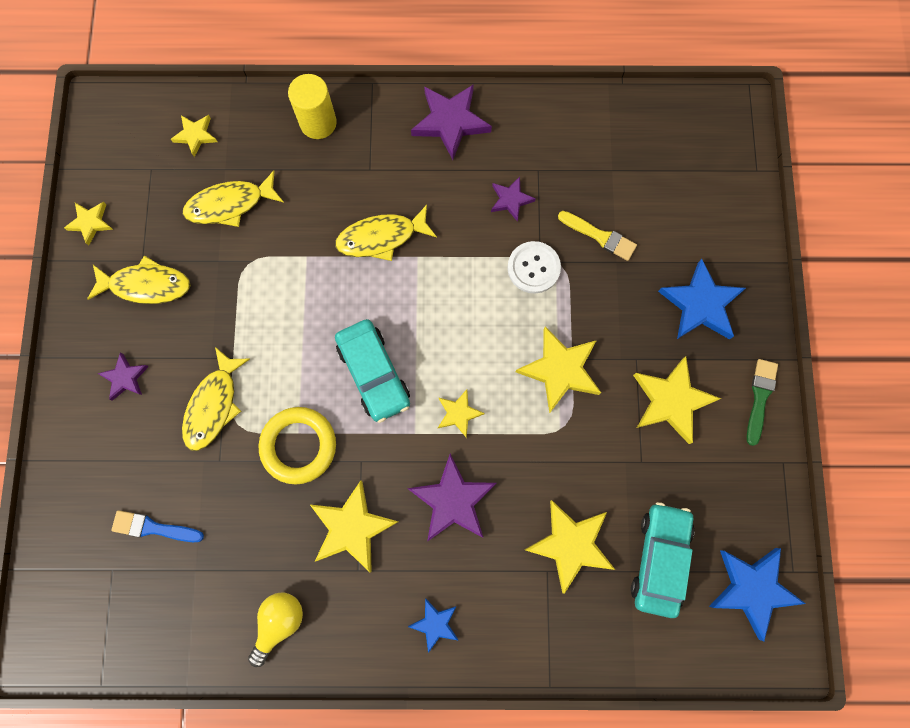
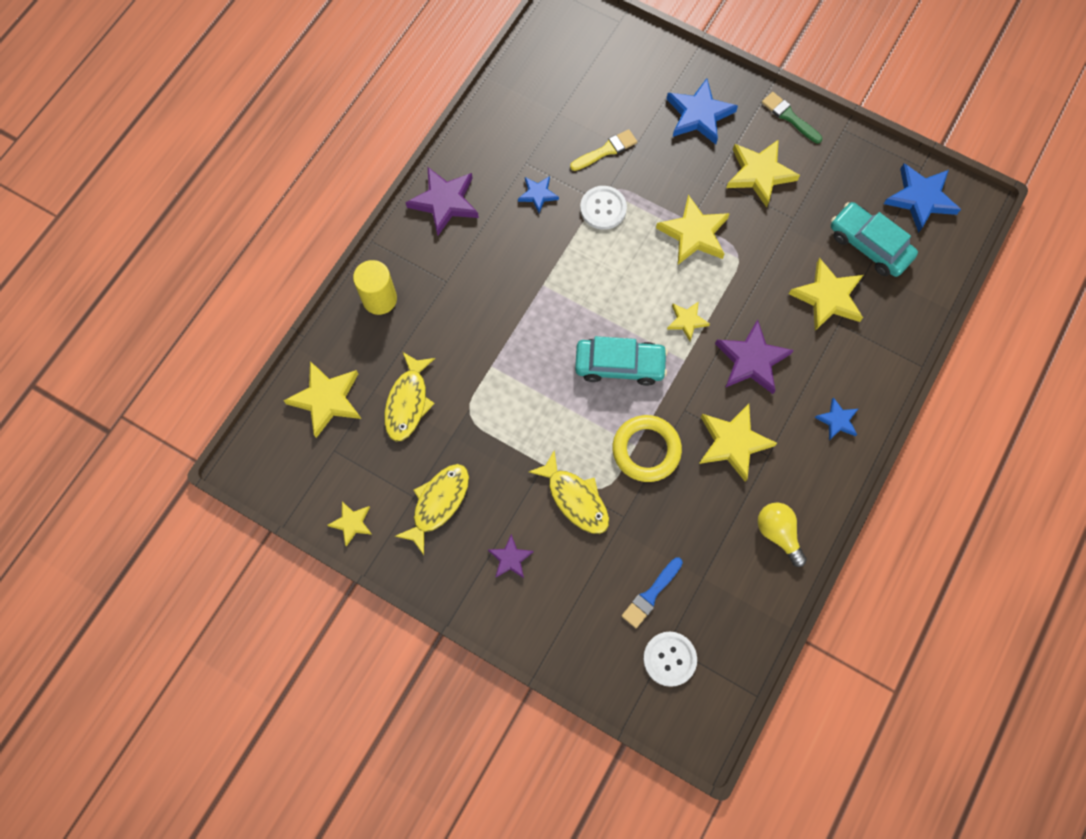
camera: 60 degrees left, 5 degrees down
(98, 579) = (669, 659): none -> white button
(195, 135) = (326, 399): yellow star -> yellow star, size x1.78
(381, 237) = (510, 302): yellow fish -> none
(510, 200) = (538, 194): purple star -> blue star

